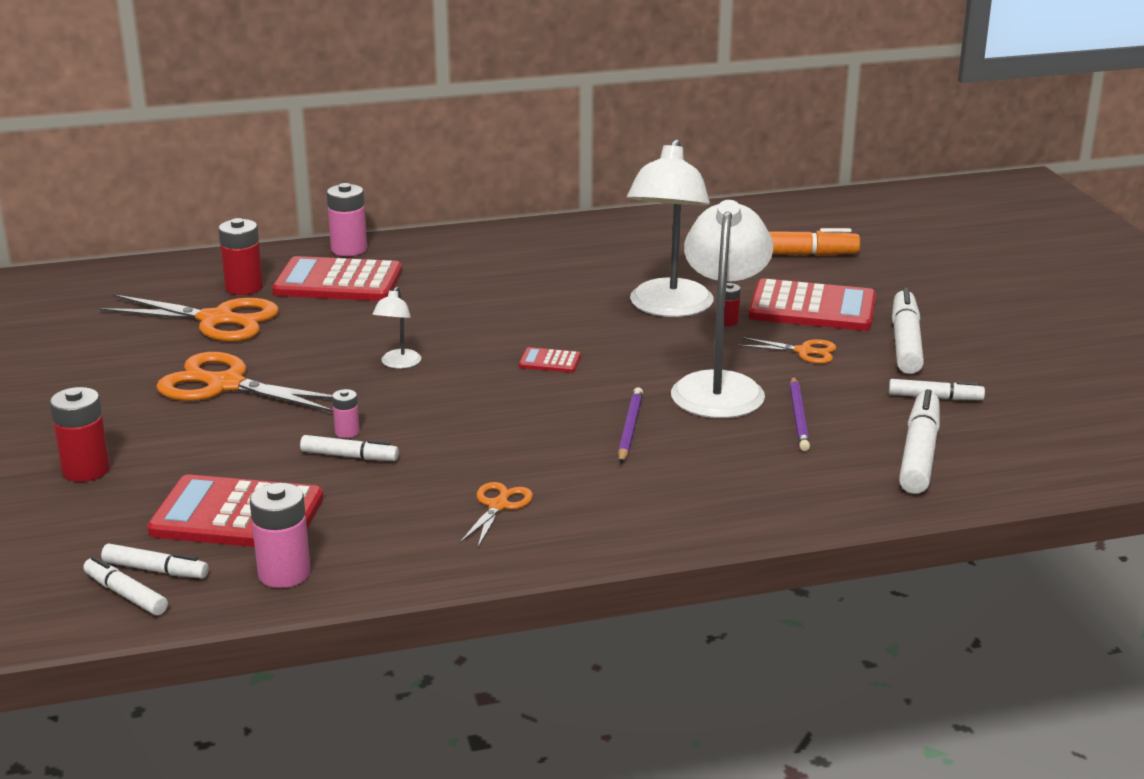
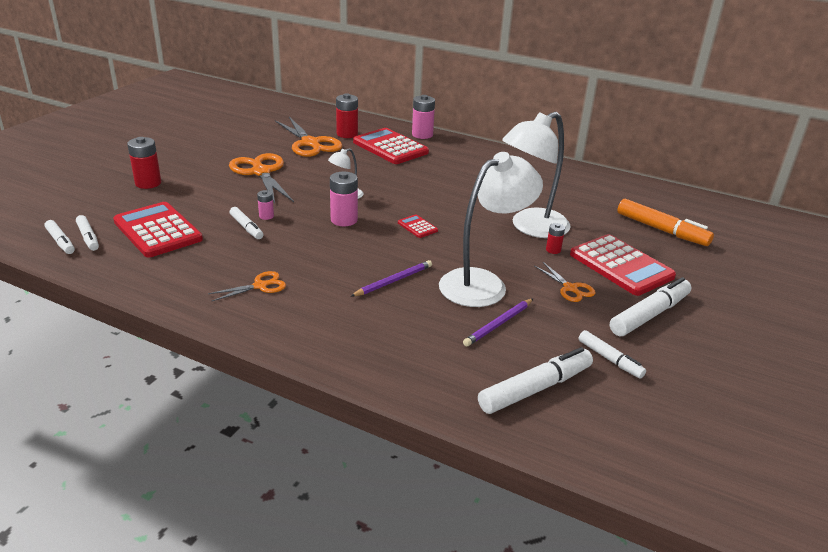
camera: 40 degrees right, 5 degrees up
(126, 594) = (60, 242): white marker -> white marker turned 150 degrees clockwise
(284, 573) = (123, 266): pink battery -> pink battery (344, 220)

